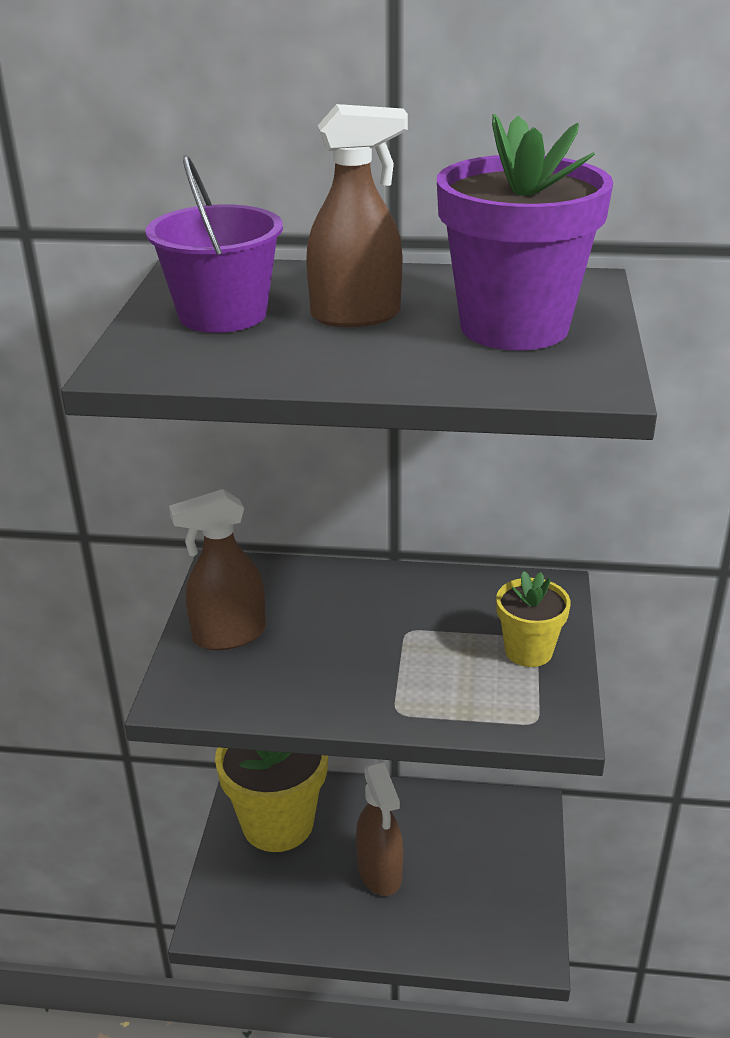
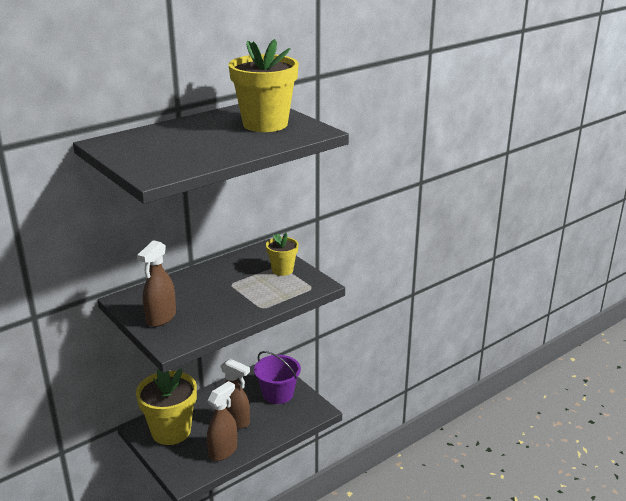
camera: 45 degrees left, 5 degrees down
(222, 314) = (151, 151): purple bucket -> purple bucket (278, 394)
(356, 316) = (204, 137): brown spray bottle -> brown spray bottle (223, 451)
(514, 327) = (265, 124): purple flower pot -> yellow flower pot

